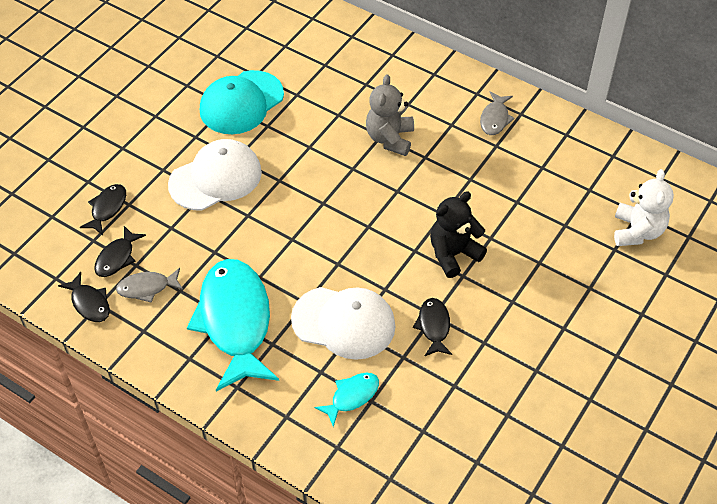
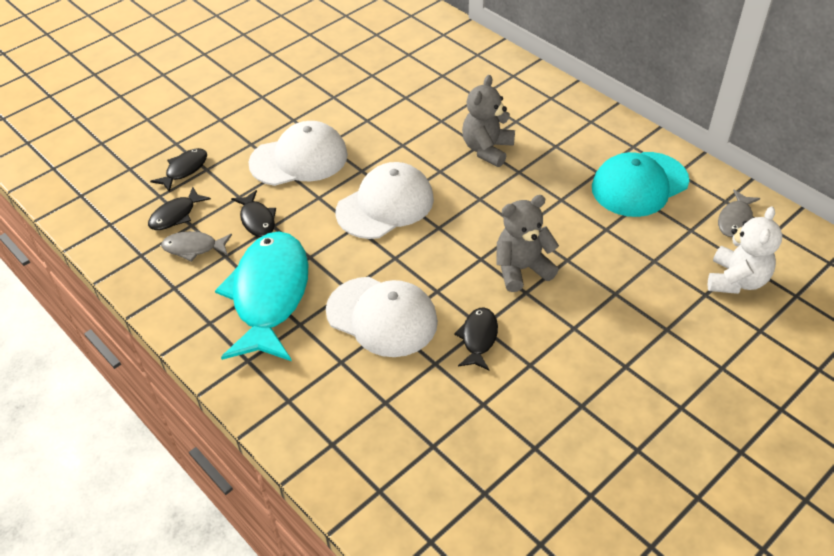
camera: 15 degrees right, 5 degrees down
(89, 303) = (132, 252): black fish -> black fish (257, 220)
(241, 103) = (348, 97): turquoise cap -> turquoise cap (639, 184)
(312, 212) = (385, 205): none -> white cap
(352, 396) = (366, 394): turquoise fish -> none
(453, 254) = (521, 269): black teddy bear -> grey teddy bear
(495, 119) = (603, 147): grey fish -> grey fish (735, 220)

